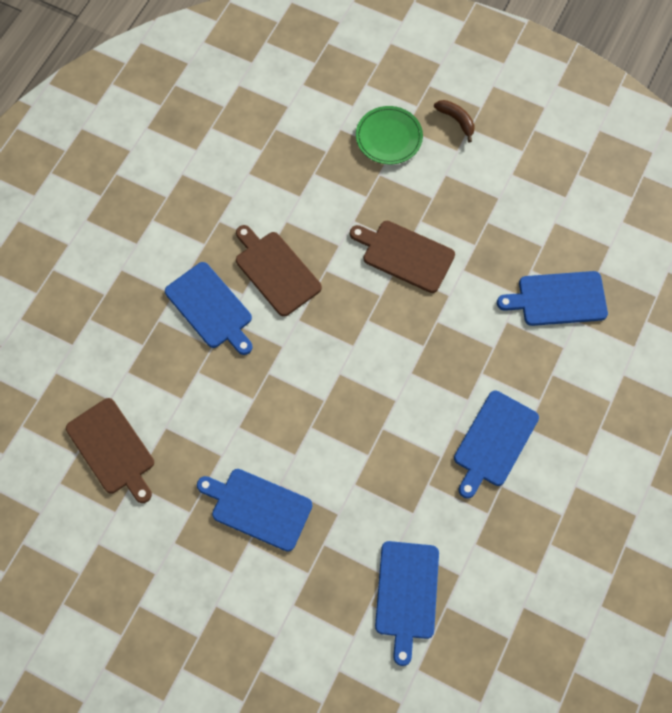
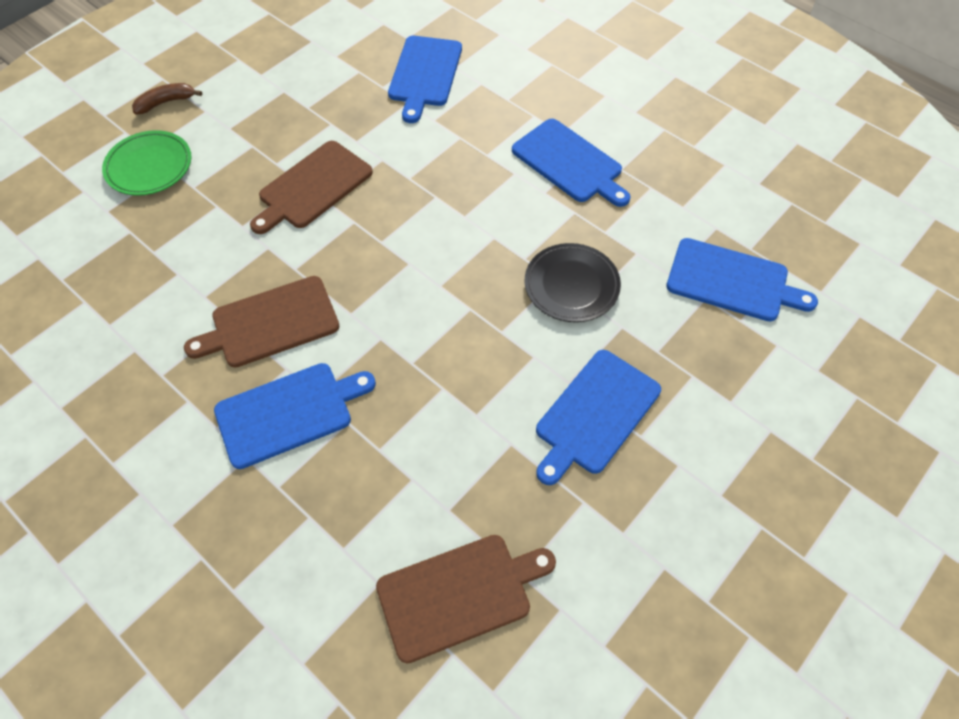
camera: 75 degrees left, 10 degrees down
(366, 469) = (571, 286): none -> black plate

